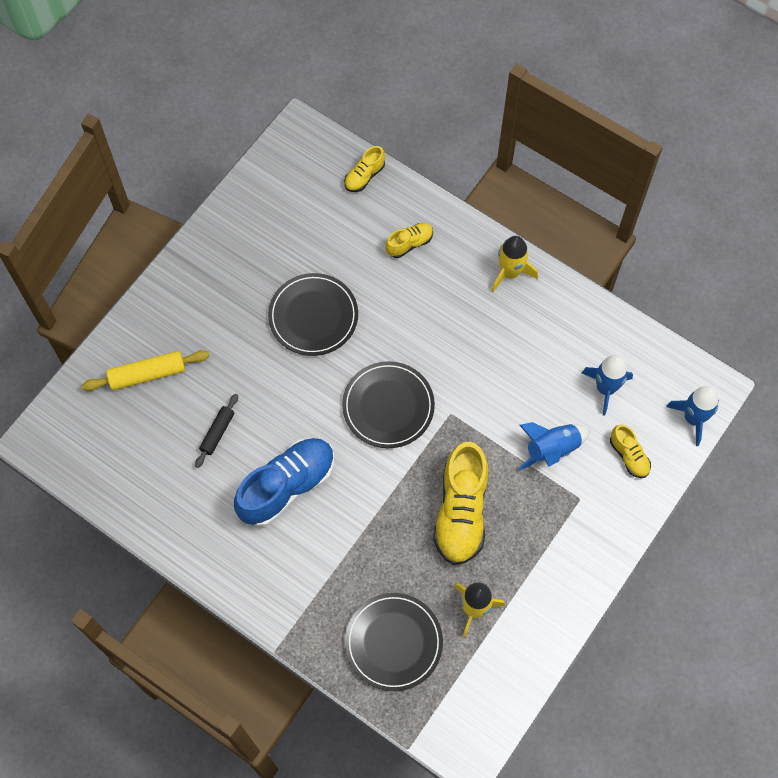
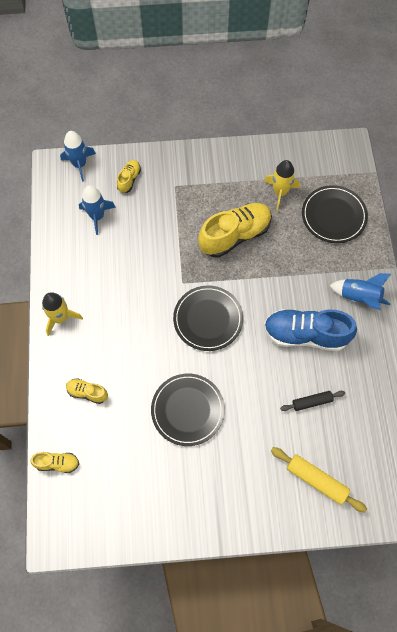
camera: 130 degrees left, 0 degrees up
(552, 449) = (158, 217): blue rocket -> blue rocket (359, 297)

